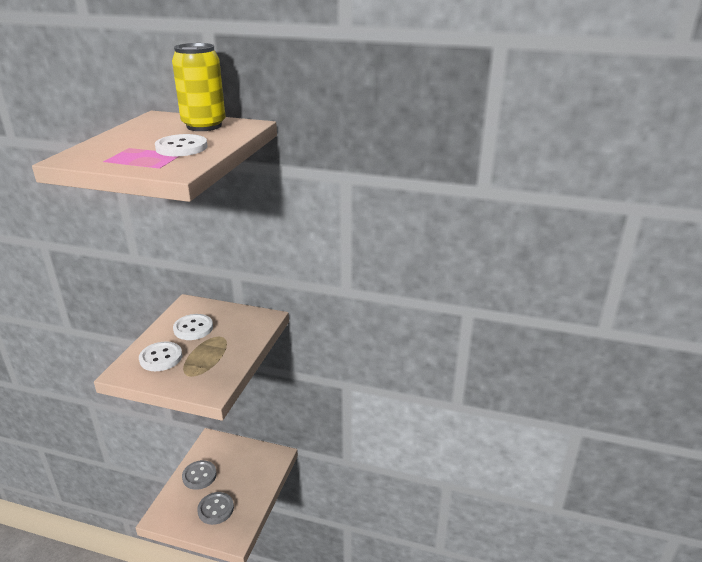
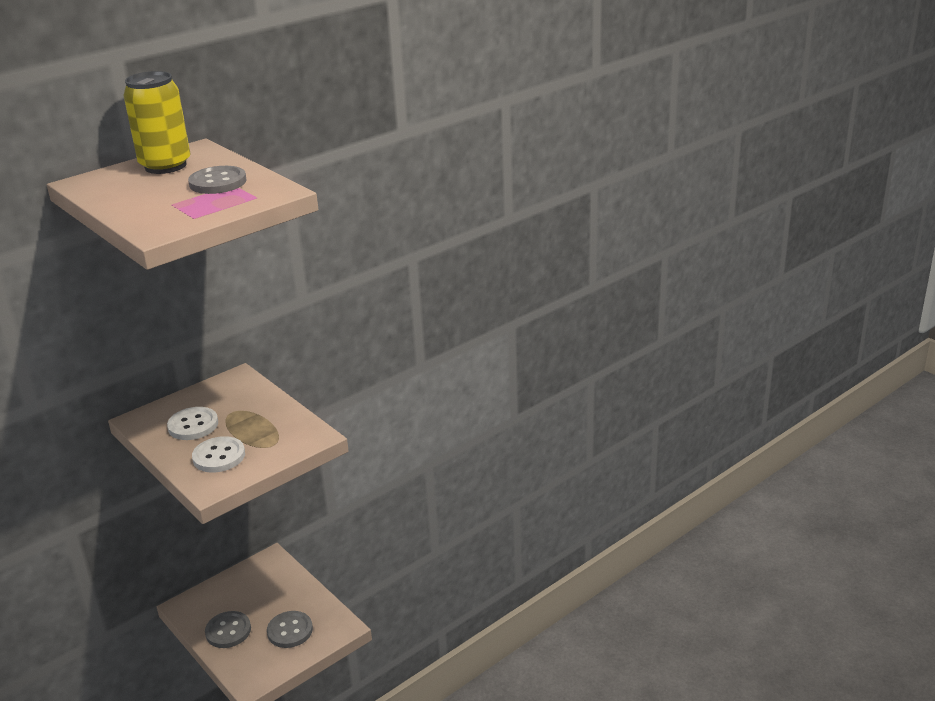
camera: 55 degrees left, 0 degrees up
(181, 148) = (218, 182): white button -> grey button

